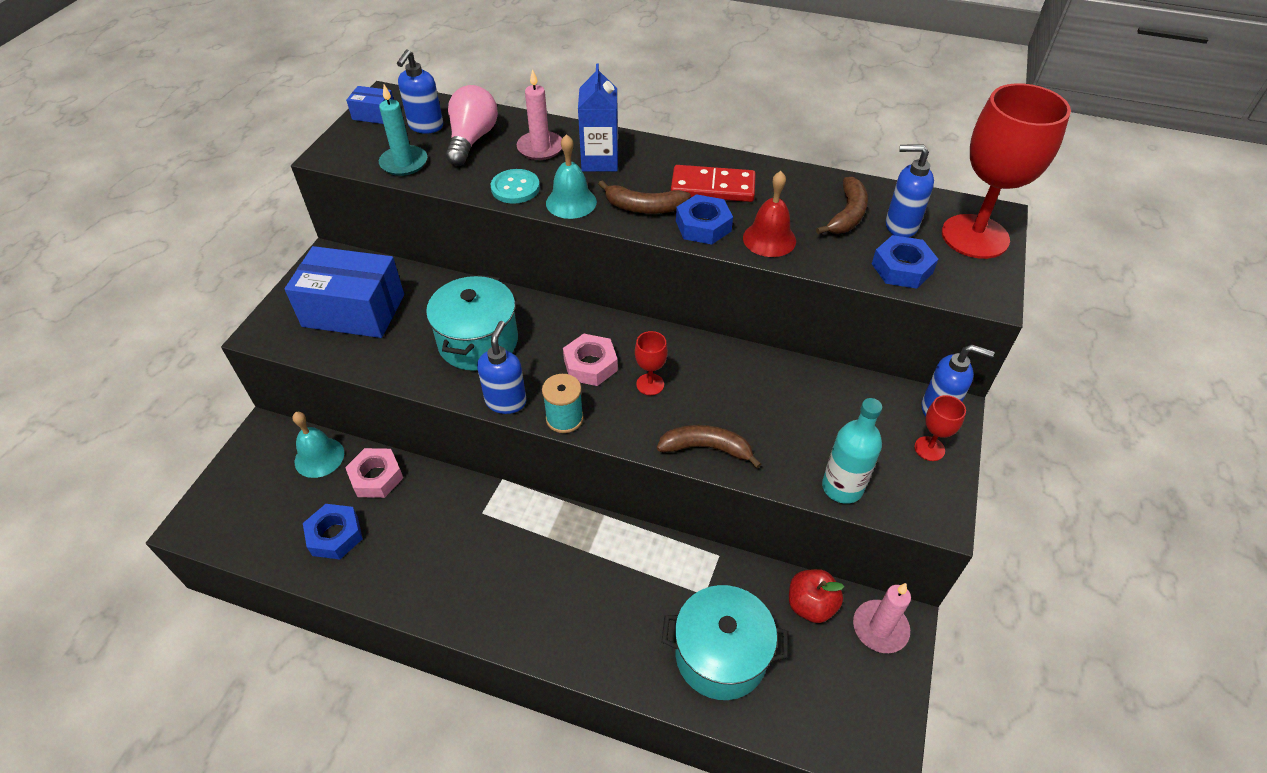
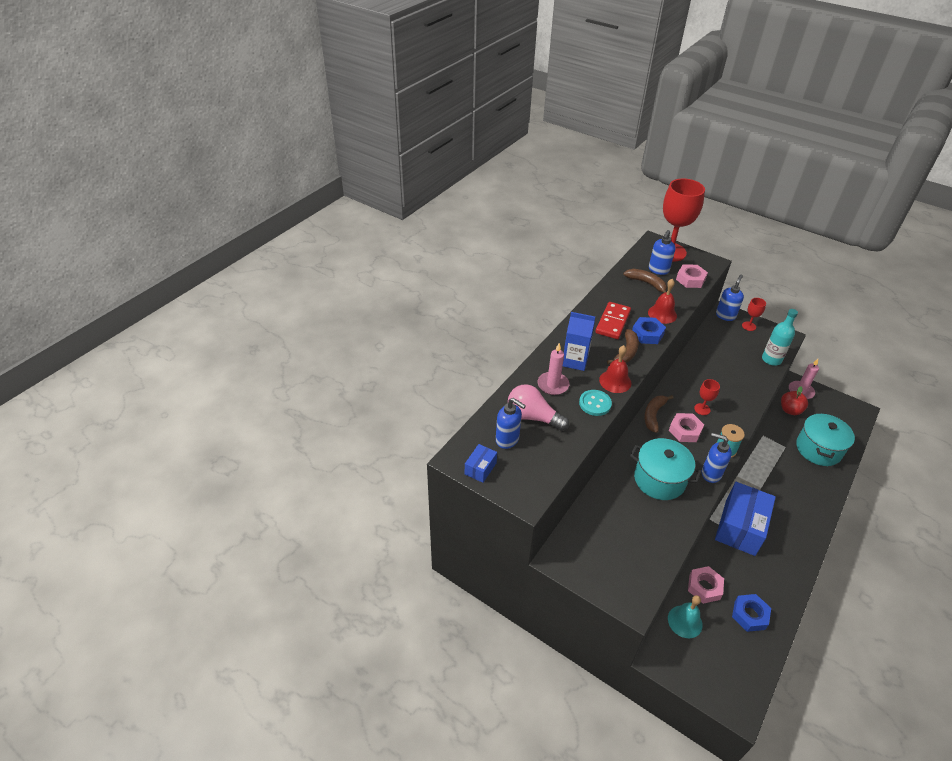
camera: 75 degrees left, 5 degrees down
(353, 310) = (619, 545): blue box -> blue box (740, 527)
(404, 163) = (551, 456): turquoise candle -> none
(571, 202) = (615, 381): turquoise bell -> red bell
(706, 448) = (747, 398): brown banana -> brown banana (653, 415)
(902, 268) = (690, 279): blue nut -> pink nut

